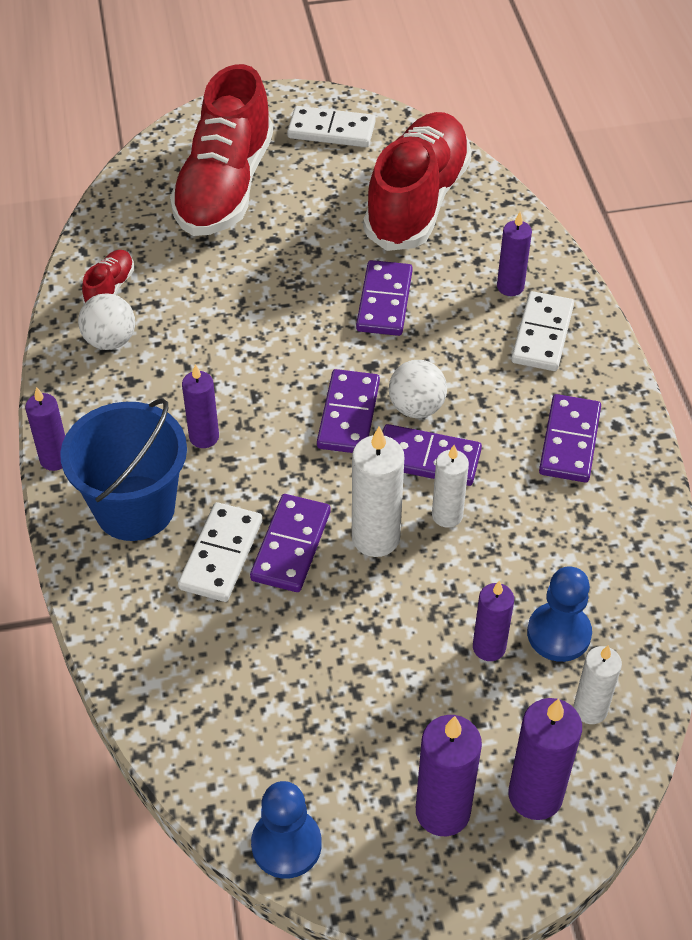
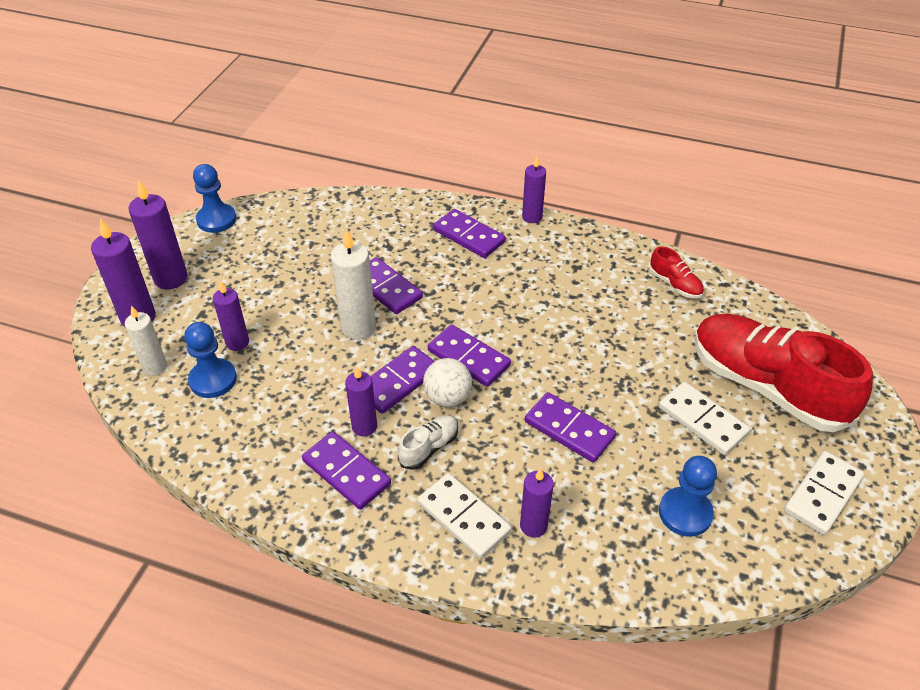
camera: 120 degrees right, 5 degrees down
(110, 340) = (621, 269): white ball -> none
(135, 508) = (469, 236): blue bucket -> purple domino
(204, 437) = (502, 282): purple candle -> purple candle (364, 426)
(221, 555) = (405, 258): white domino -> white domino (702, 420)
(417, 201) = (685, 513): red shoe -> blue pawn
(447, 515) = (344, 369): white candle -> none
(489, 393) = (429, 448): none -> white shoe

